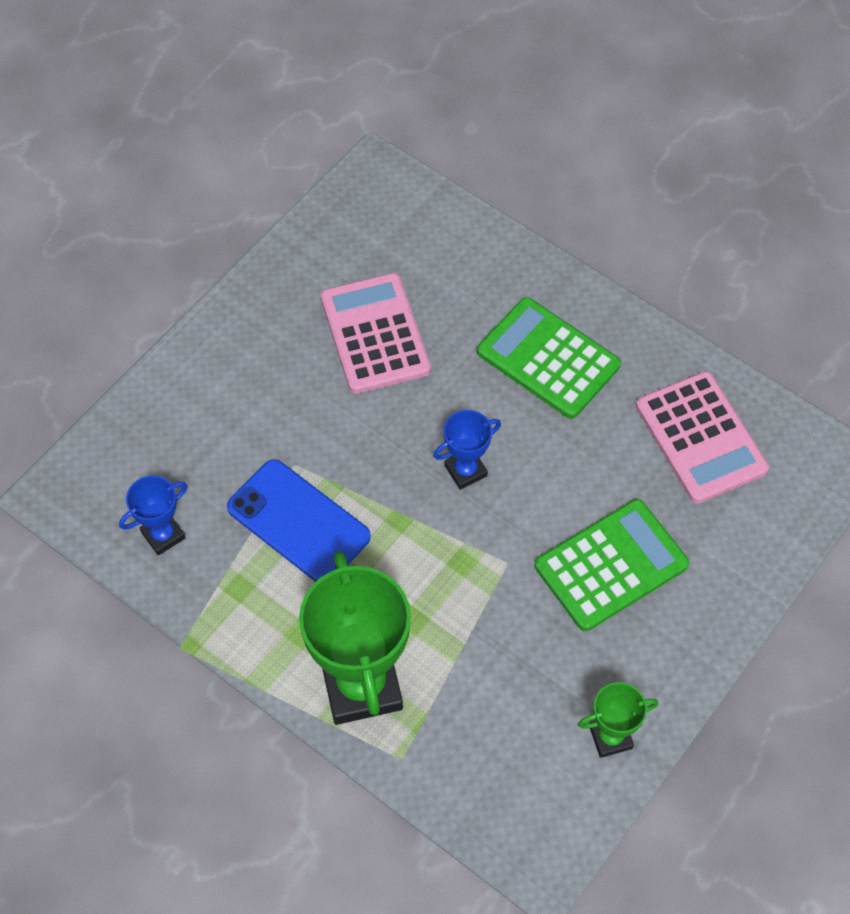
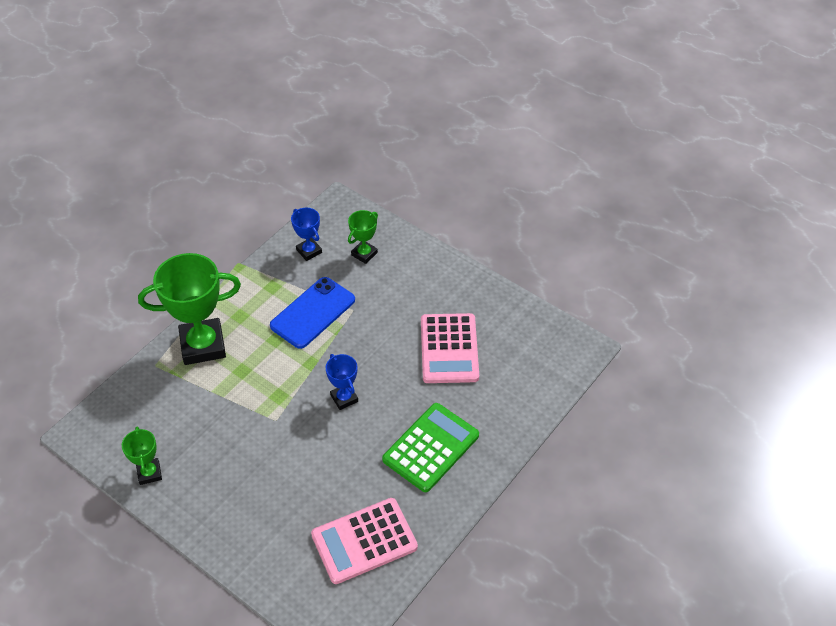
camera: 90 degrees right, 10 degrees down
(176, 451) = (364, 254): none -> green trophy
(375, 334) = (449, 349): pink calculator -> pink calculator turned 105 degrees clockwise
(611, 565) = (268, 479): green calculator -> none

